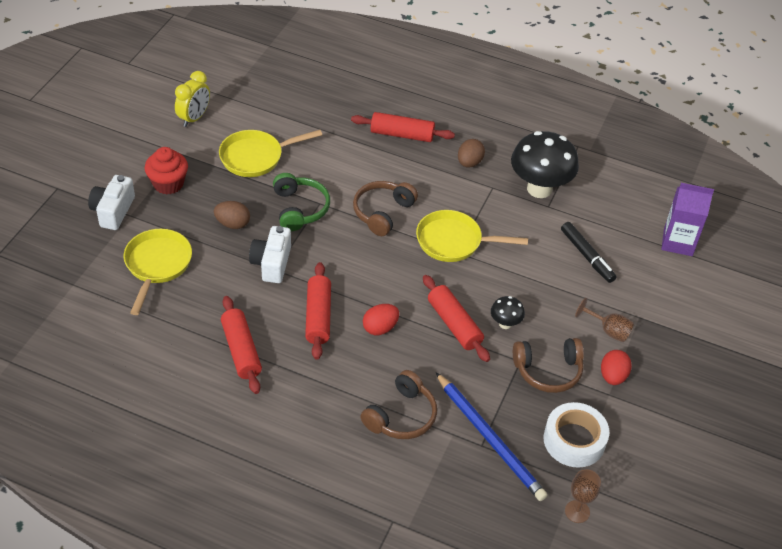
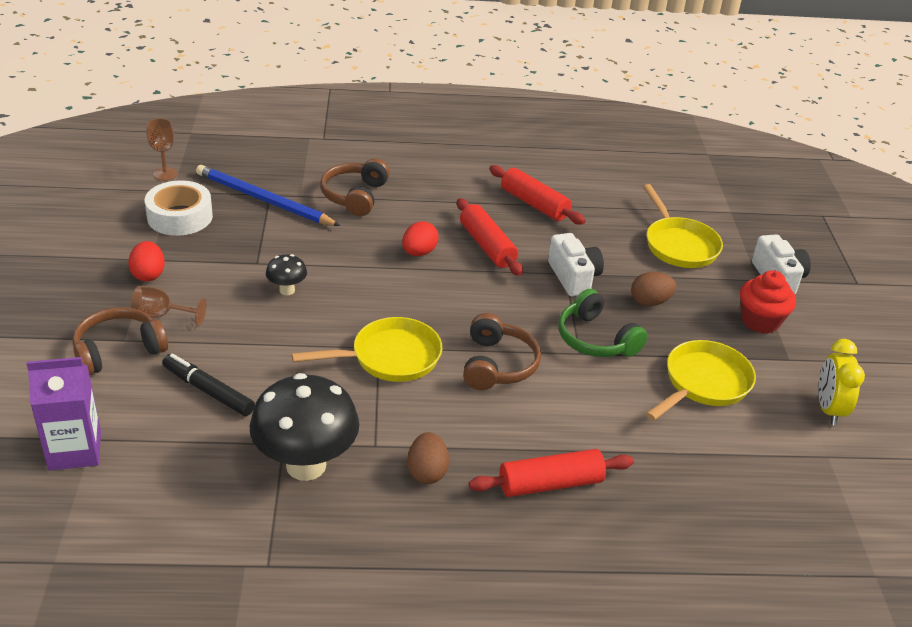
camera: 155 degrees right, 10 degrees down
(454, 324) = (343, 275): red rolling pin -> none
(548, 370) = (223, 262): brown headphones -> brown headphones (118, 351)

